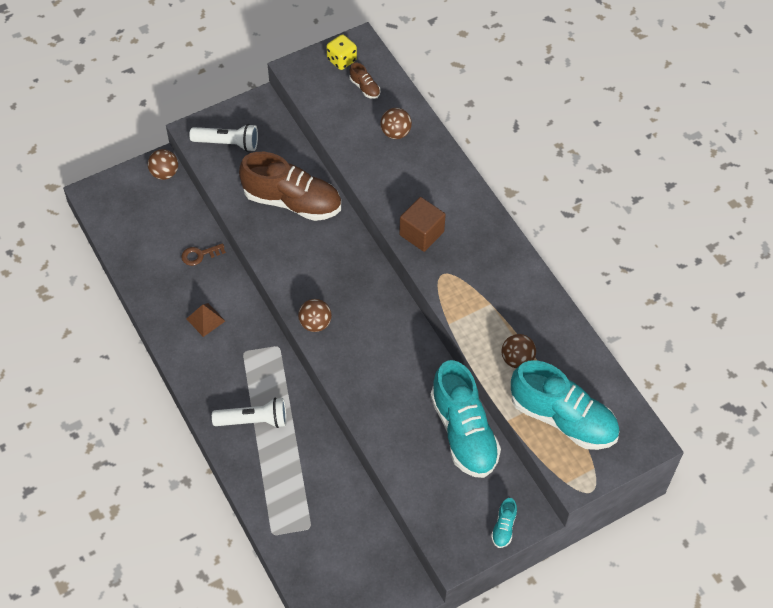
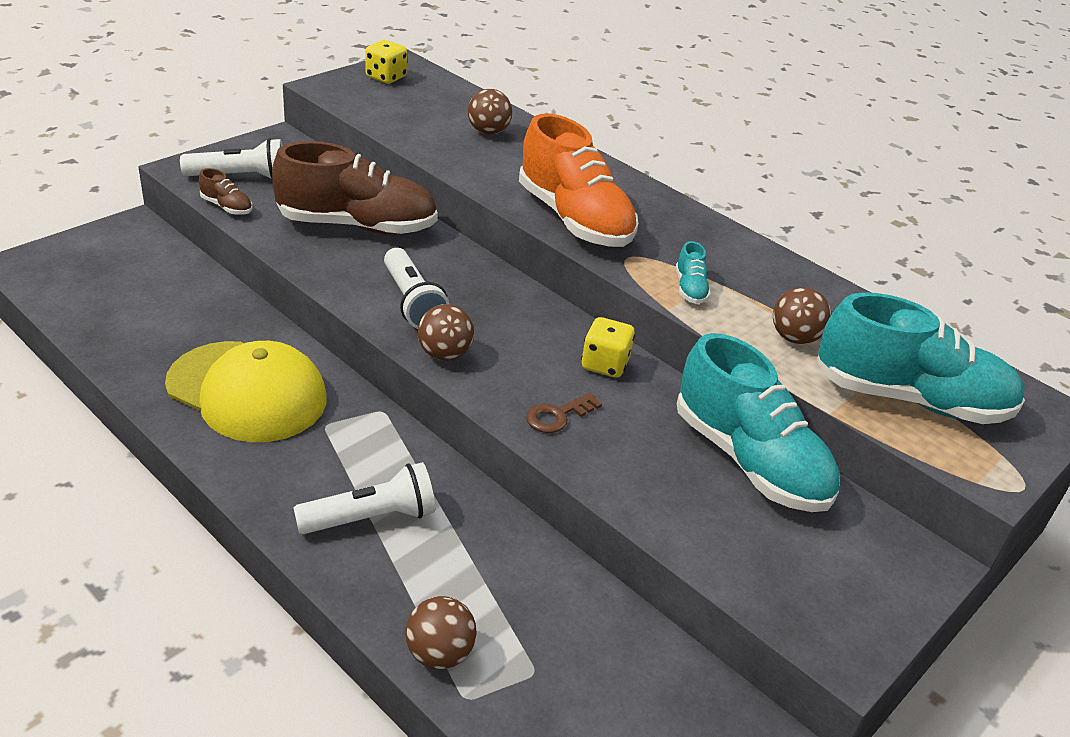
camera: 20 degrees left, 20 degrees down
(164, 173) = (142, 233): brown ball -> brown ball (439, 653)
(199, 255) = (219, 316): brown key -> brown key (557, 416)
(205, 319) = (247, 391): brown pyramid -> yellow cap
(308, 277) = (412, 302): none -> white flashlight
(365, 87) = (427, 97): brown shoe -> brown shoe (226, 207)
(408, 346) = (605, 364): none -> yellow dice
(421, 233) = (574, 219): brown cube -> orange shoe
(503, 527) = (896, 587): turquoise shoe -> turquoise shoe (690, 289)

